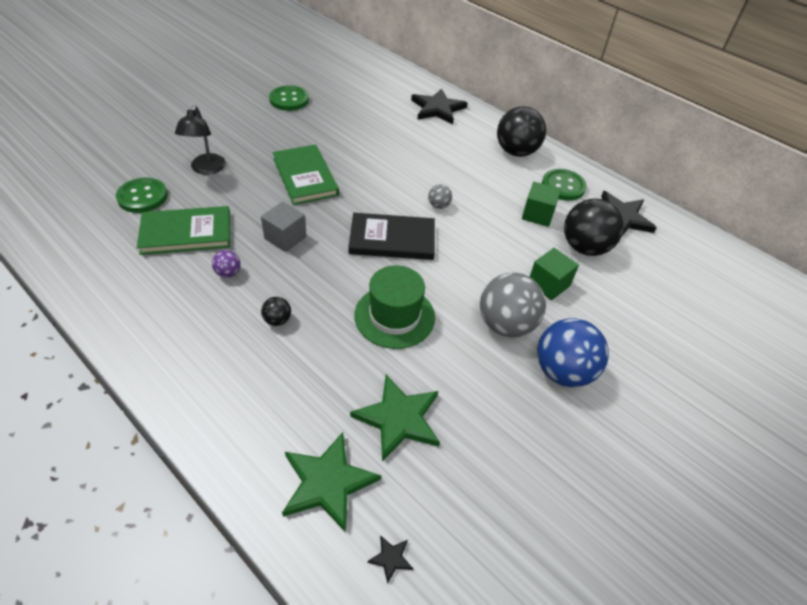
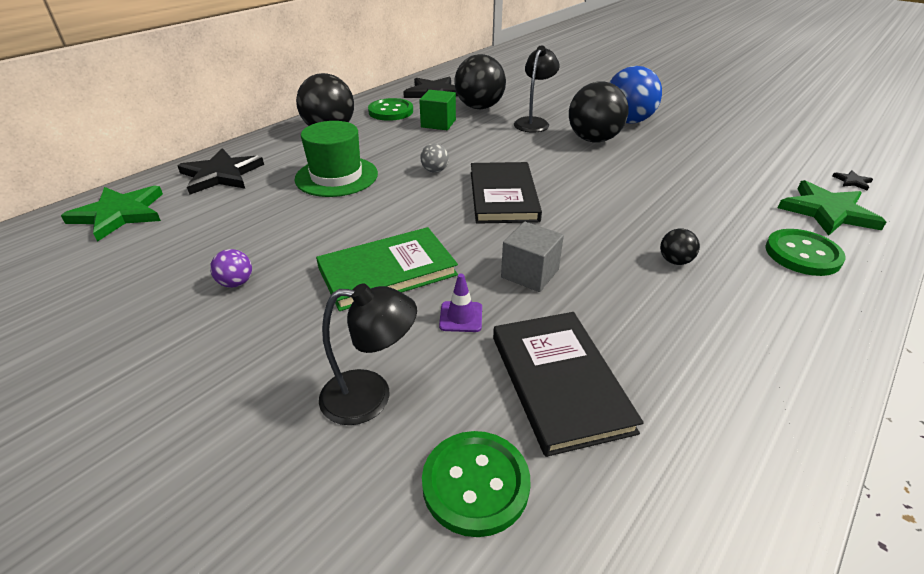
camera: 90 degrees left, 10 degrees down
(186, 233) = (559, 382): green book -> black book
(228, 273) = (623, 315): purple ball -> purple ball (236, 283)
(253, 203) = (461, 317): none -> purple traffic cone
(289, 100) = (135, 319): green button -> green button (802, 254)
(394, 316) = (618, 189): green hat -> green hat (336, 176)
(398, 418) = (733, 183): green star -> green star (119, 214)
(506, 325) = (593, 140): grey ball -> black ball
(548, 284) = (534, 122): green cube -> black lamp

